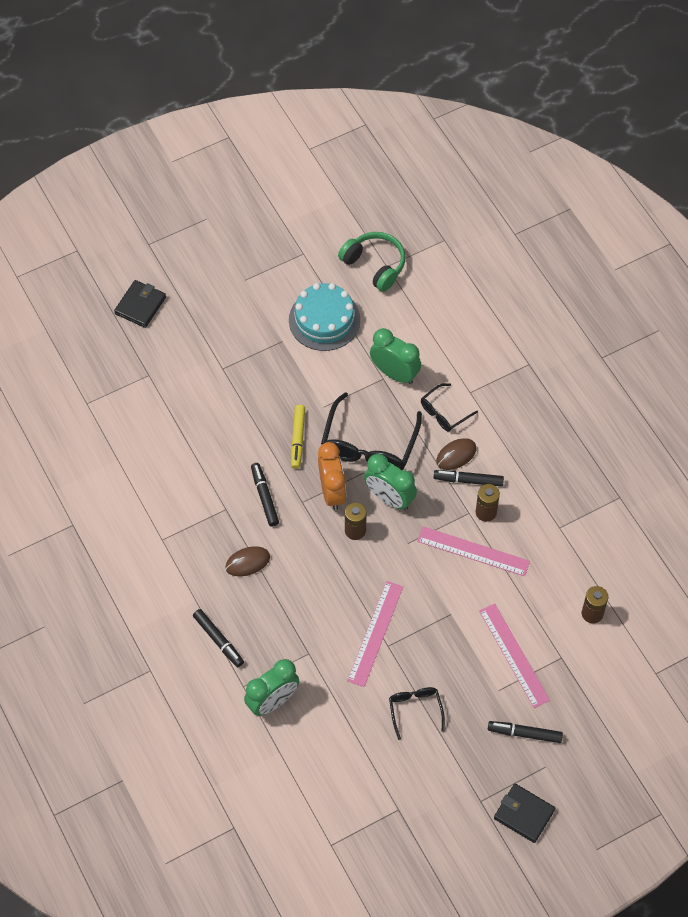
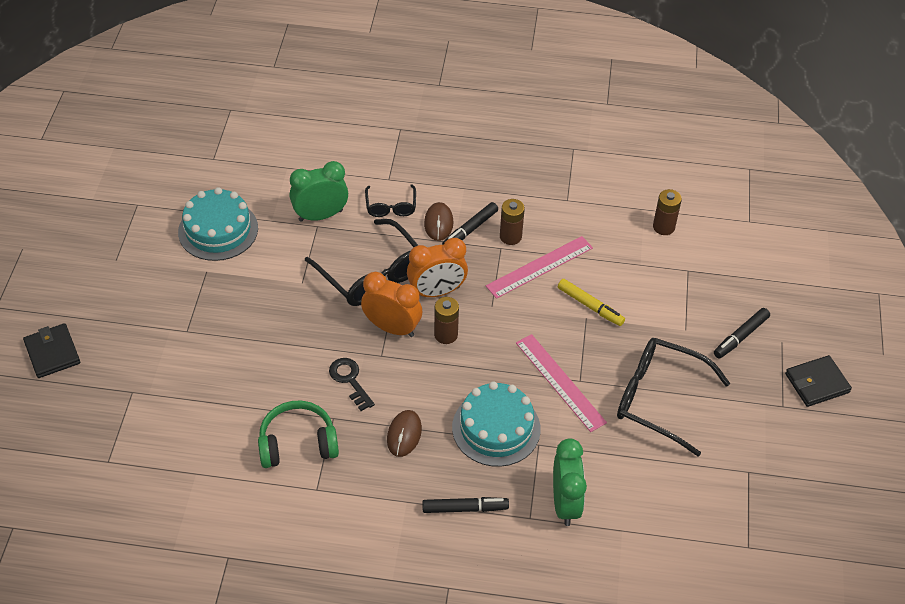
camera: 55 degrees left, 10 degrees down
(264, 497) = (350, 380): black marker -> black key
(298, 438) = (315, 320): yellow marker -> yellow marker (590, 306)
(300, 617) = (496, 428): none -> turquoise cake
(374, 265) = (203, 165): green headphones -> green headphones (298, 443)
(389, 498) = (437, 292): green clock -> orange clock
(415, 710) = (659, 399): black glasses -> black glasses, size x1.89
(514, 655) = (661, 299): pink ruler -> none

